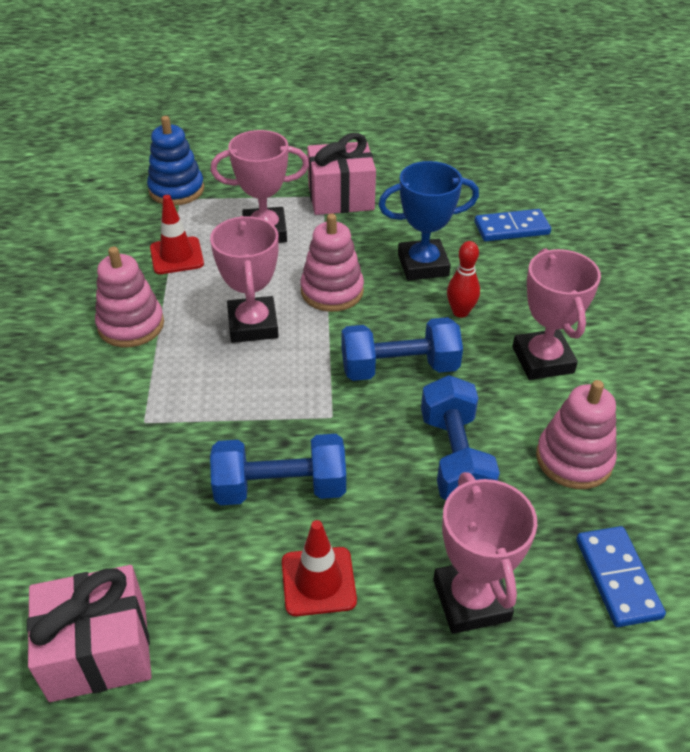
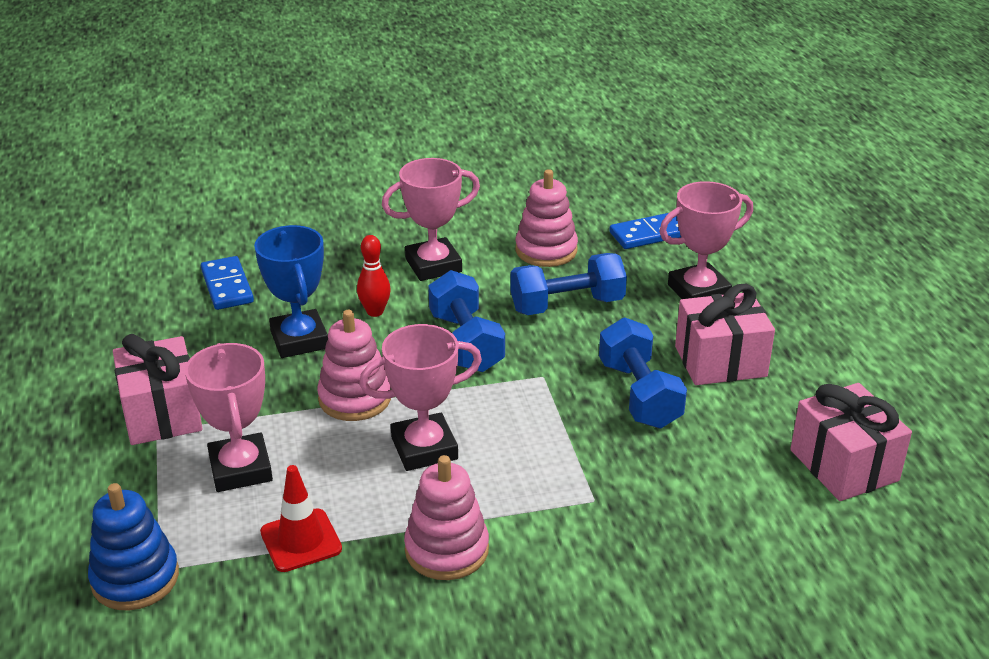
camera: 100 degrees left, 10 degrees down
(318, 581) = (720, 361): red traffic cone -> pink gift

